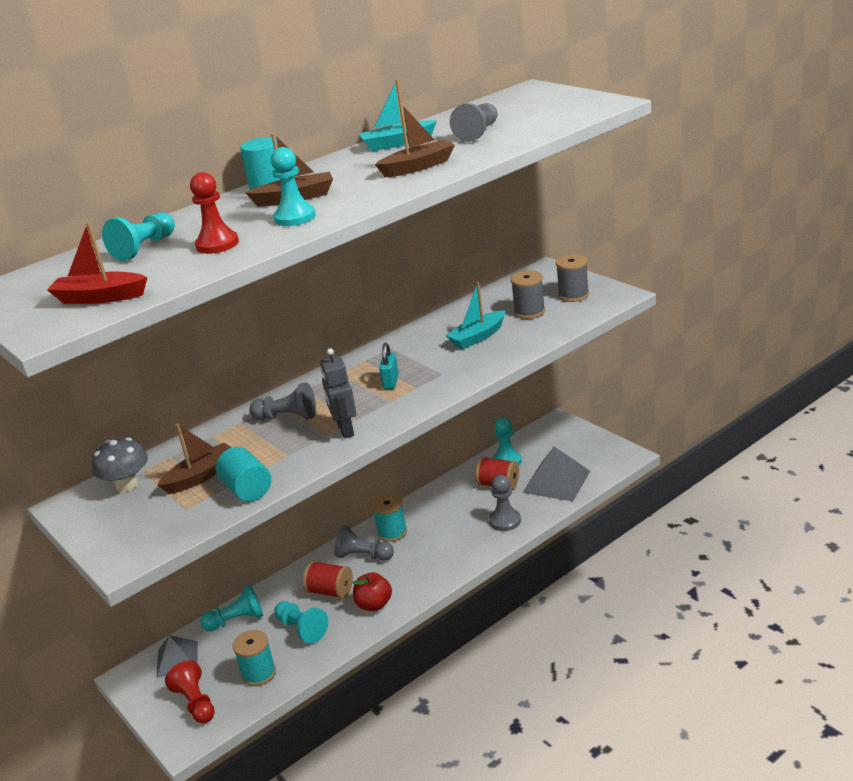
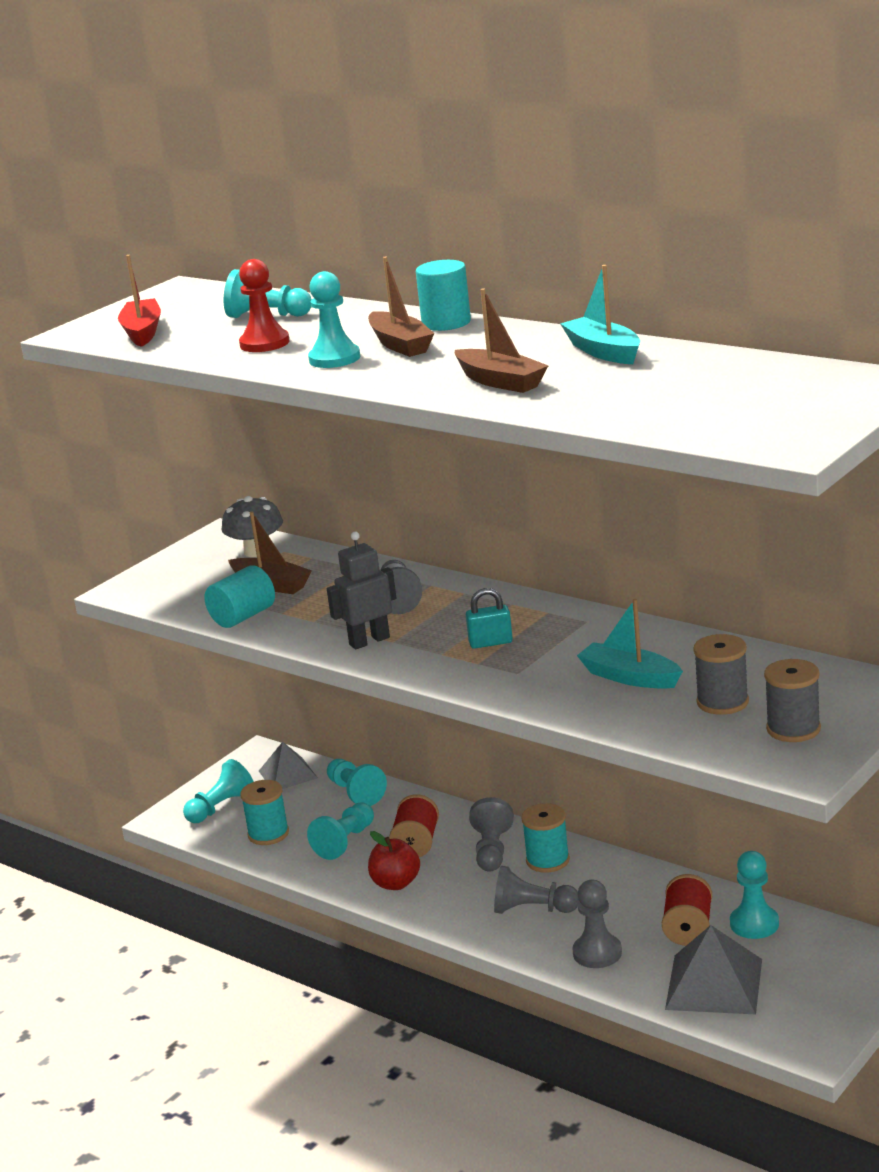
camera: 75 degrees right, 5 degrees down
(195, 703) = (221, 807): red pawn -> turquoise pawn
(478, 133) = (645, 388): grey pawn -> grey pawn (533, 909)

